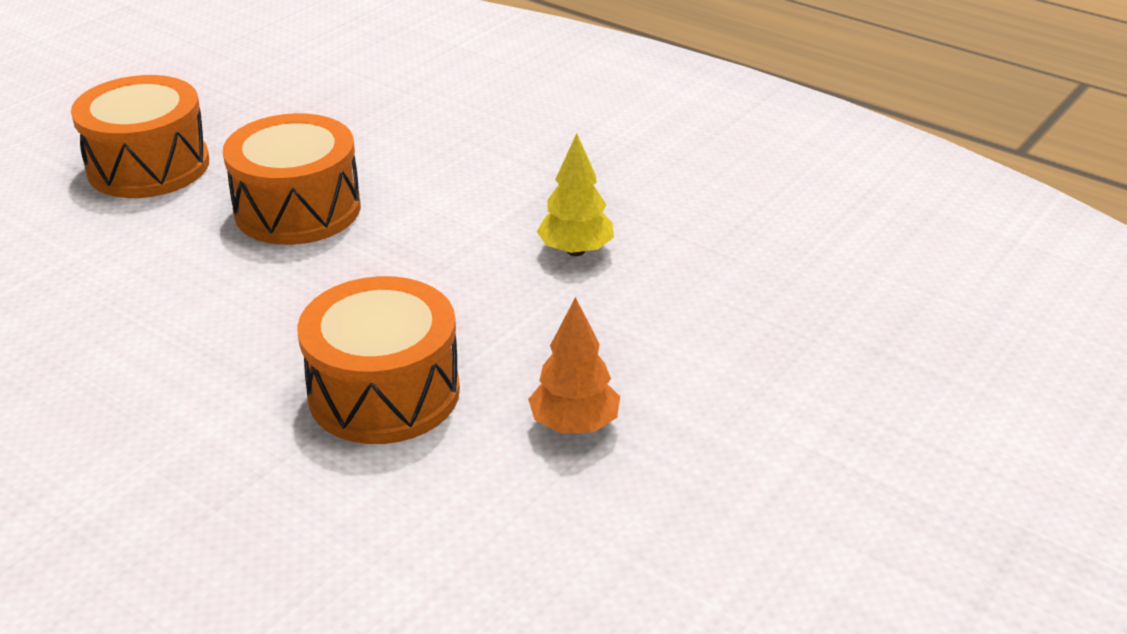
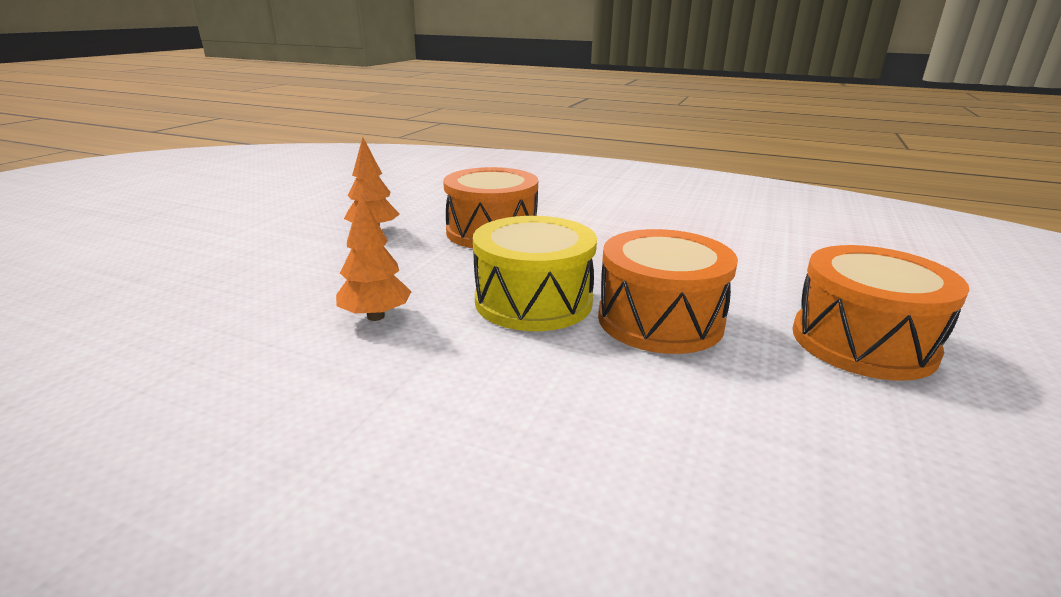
camera: 165 degrees right, 10 degrees down
(405, 248) = (533, 301): none -> yellow drum
(575, 251) = (376, 316): yellow tree -> orange tree

